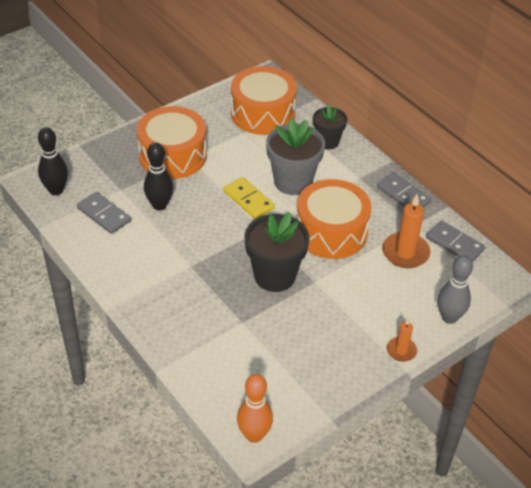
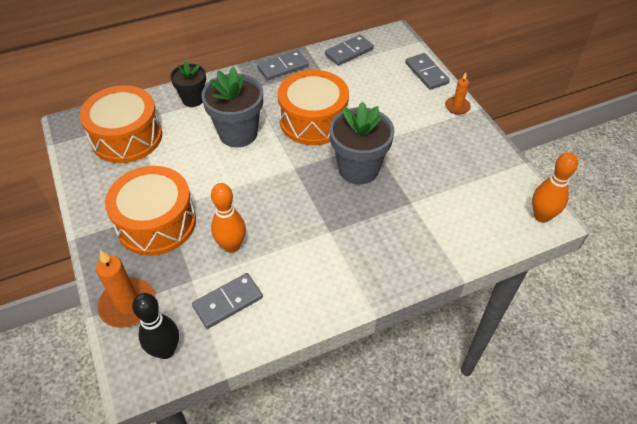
camera: 75 degrees left, 5 degrees up
(159, 205) = (232, 246): black bowling pin -> orange bowling pin
(248, 200) = (251, 170): yellow domino -> none
(274, 276) = (358, 169): black flower pot -> grey flower pot
(405, 253) = (351, 81): orange candle -> orange candle (128, 304)
(449, 317) = (426, 73): grey bowling pin -> grey domino

